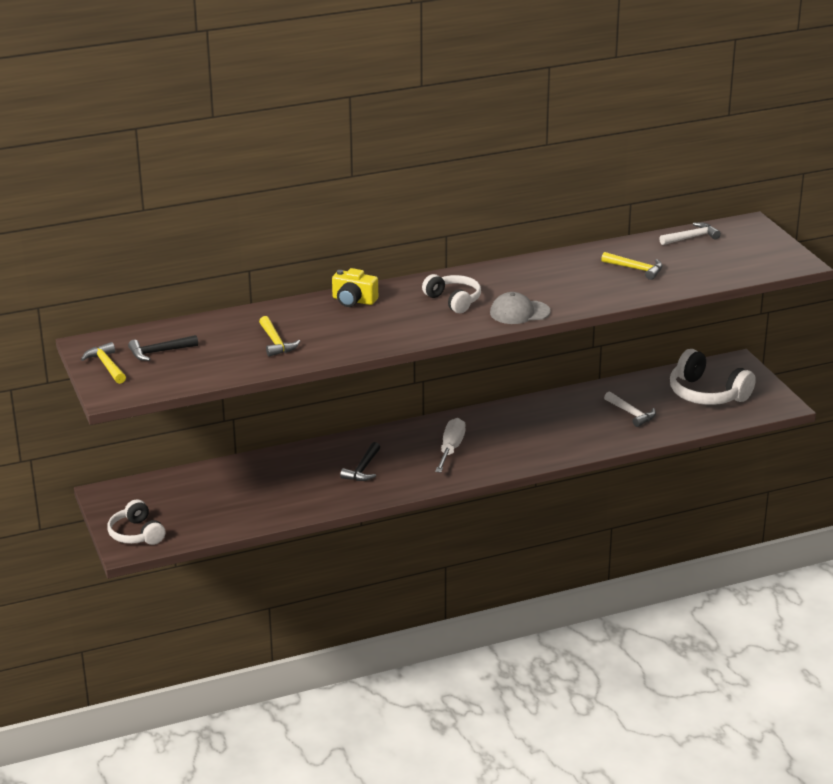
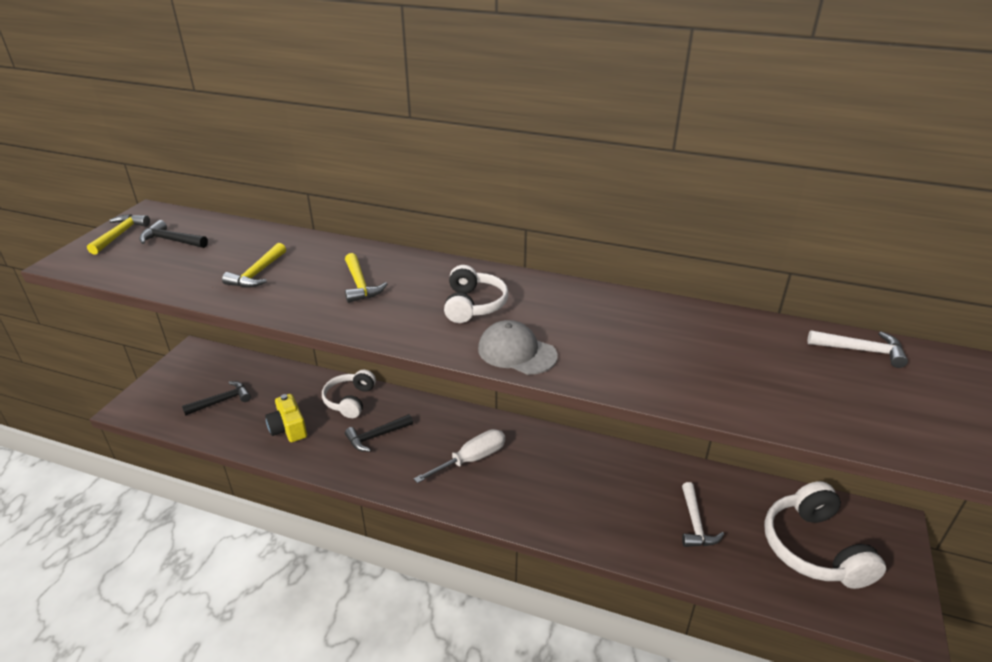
camera: 40 degrees right, 5 degrees up
(136, 534) = (153, 399): white headphones -> white headphones (350, 400)
(200, 508) = (222, 401): none -> black hammer
(353, 300) = (389, 263): yellow camera -> yellow camera (288, 428)
(636, 269) = (732, 361): yellow hammer -> yellow hammer (360, 285)

